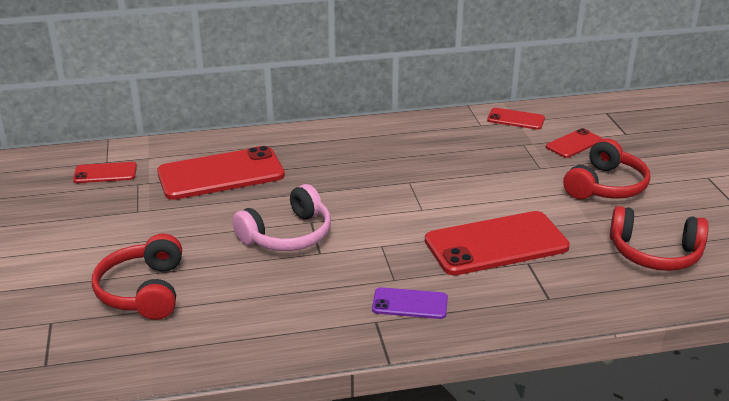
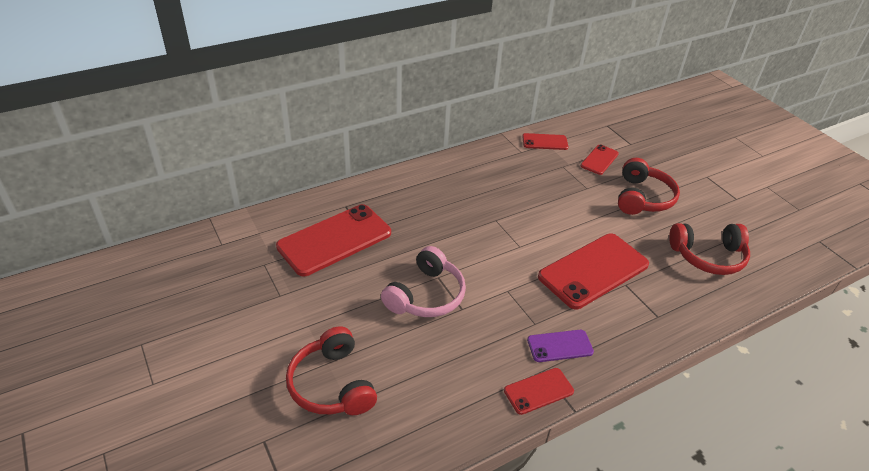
camera: 20 degrees left, 10 degrees up
(105, 173) = (227, 258): red phone -> red phone (538, 391)

